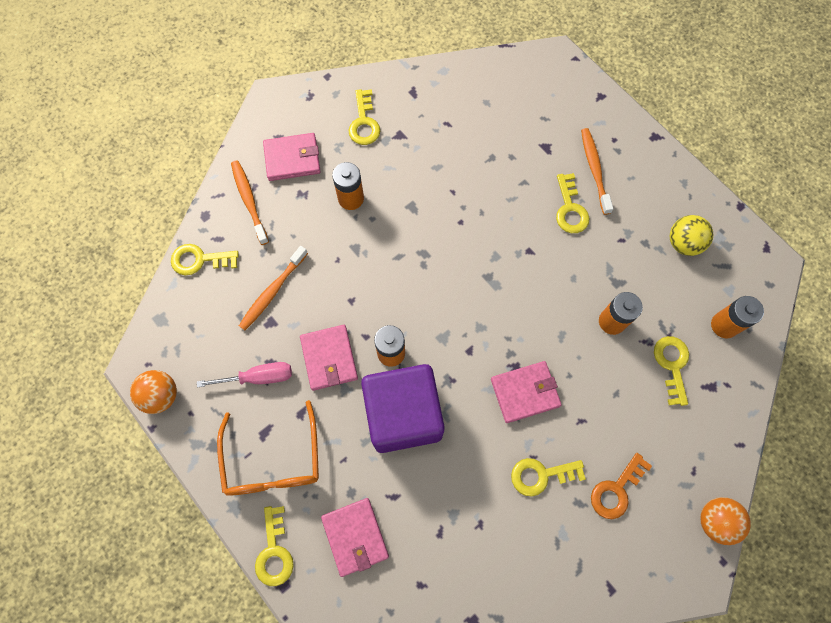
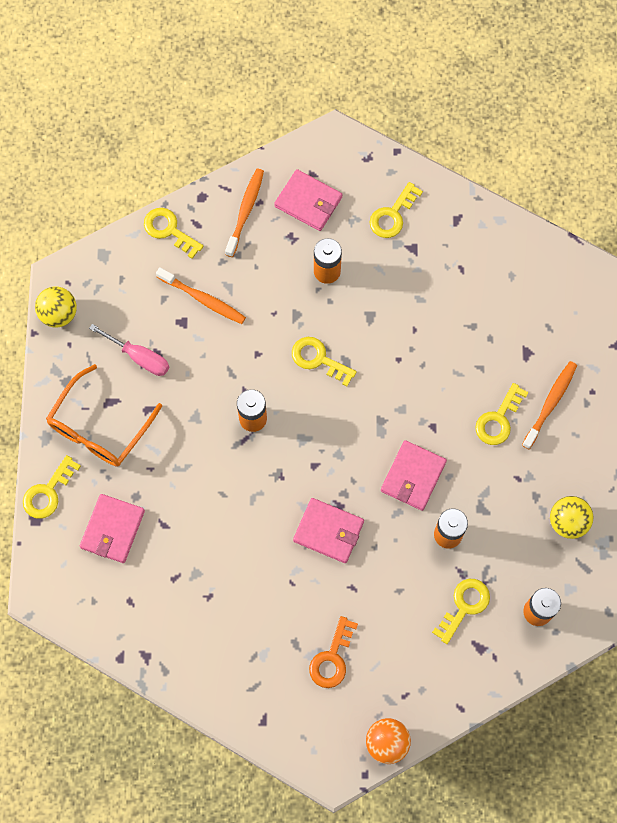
camera: 40 degrees right, 0 degrees up
(161, 395) = (59, 314): orange ball -> yellow ball
(272, 292) = (203, 299): orange toothbrush -> orange toothbrush turned 135 degrees counterclockwise
(329, 358) = (203, 385): pink wallet -> pink wallet (413, 476)
(403, 414) = (222, 472): purple cube -> none
(541, 475) = (285, 600): yellow key -> yellow key (318, 359)
(616, 490) = (332, 658): orange key -> orange key turned 60 degrees counterclockwise

